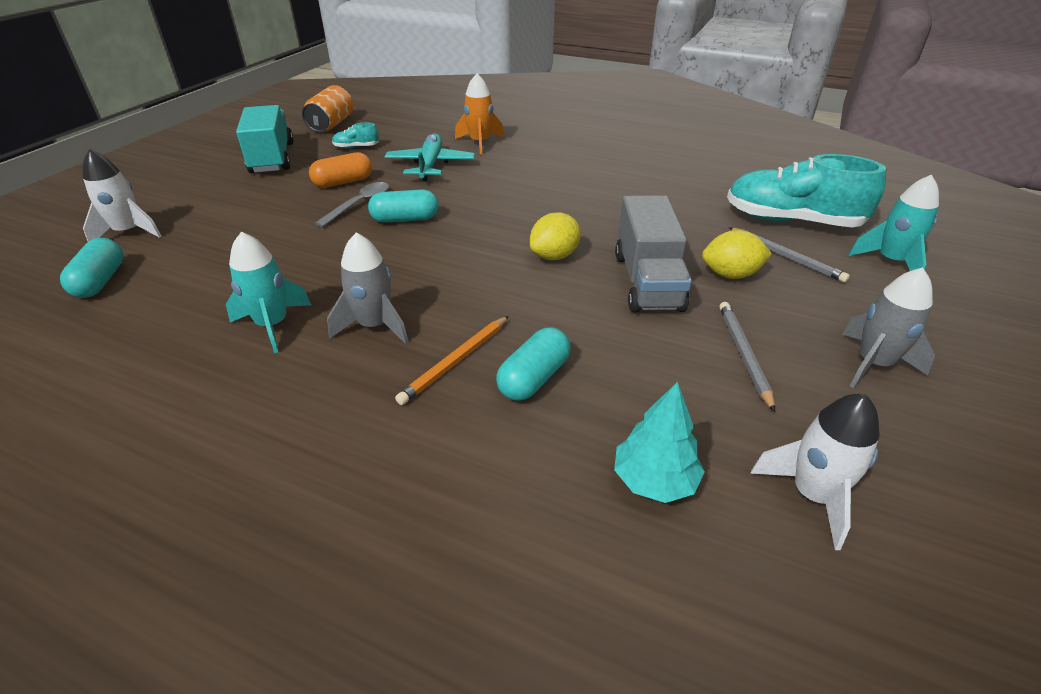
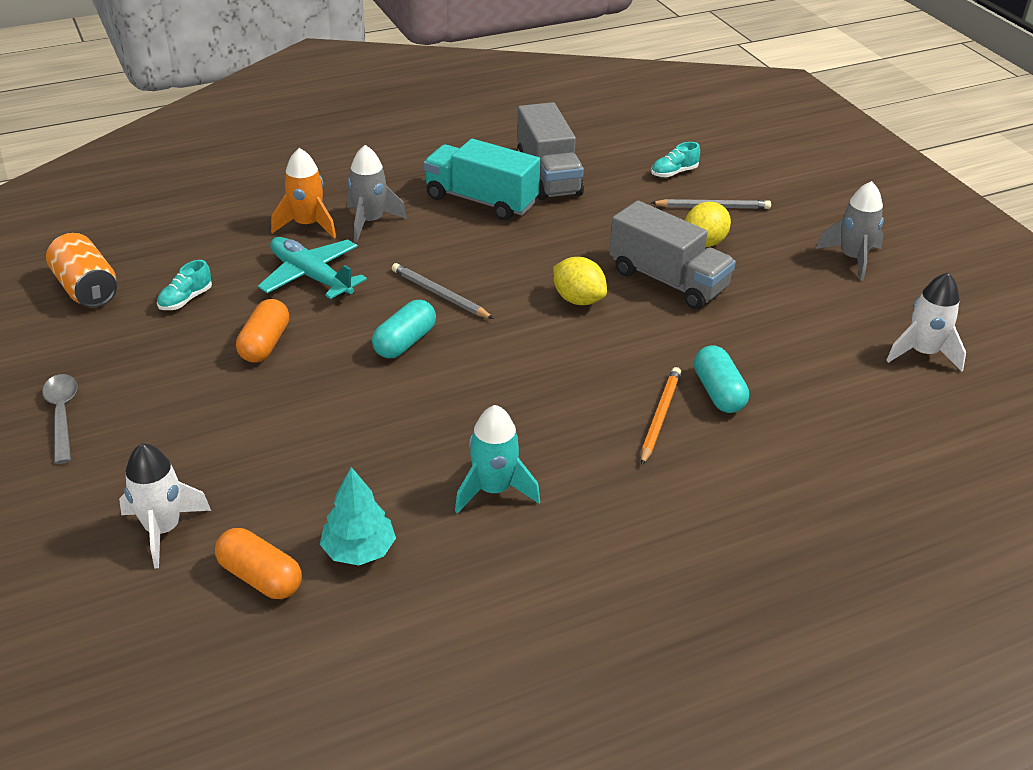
camera: 50 degrees left, 0 degrees up
(101, 281) = (260, 577): turquoise capsule -> orange capsule
(272, 158) = (117, 366): turquoise truck -> turquoise truck (481, 200)
(359, 204) = (333, 355): grey spoon -> grey spoon (62, 415)
(374, 326) = (564, 435): grey rocket -> grey rocket (370, 222)
(456, 361) = (659, 417): orange pencil -> orange pencil turned 150 degrees counterclockwise
(554, 256) = (578, 300): yellow lemon -> yellow lemon turned 45 degrees counterclockwise
(654, 480) = (859, 399): turquoise tree -> turquoise tree (359, 551)
(679, 181) = (548, 176): none -> grey truck
(743, 355) = (792, 296): grey pencil -> grey pencil (439, 294)
(792, 221) = (674, 173): turquoise shoe -> turquoise shoe, size x0.42
(890, 261) = (769, 175): turquoise rocket -> none

